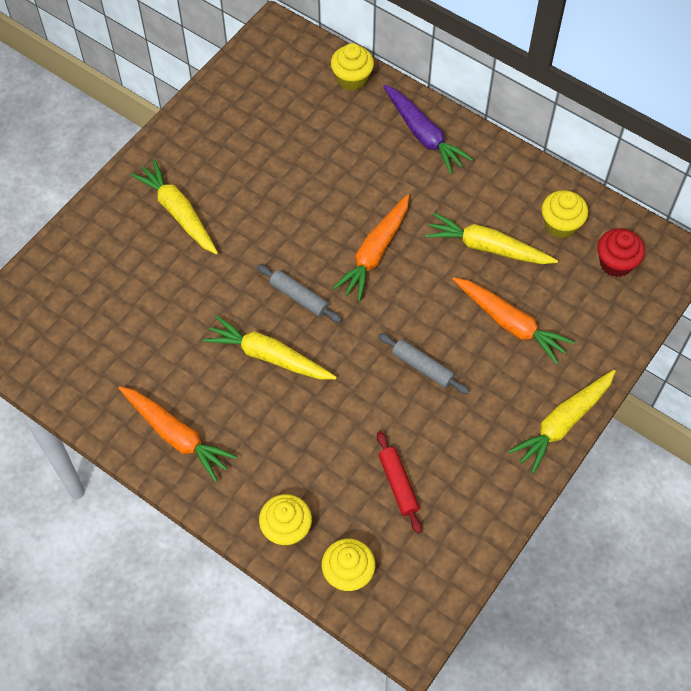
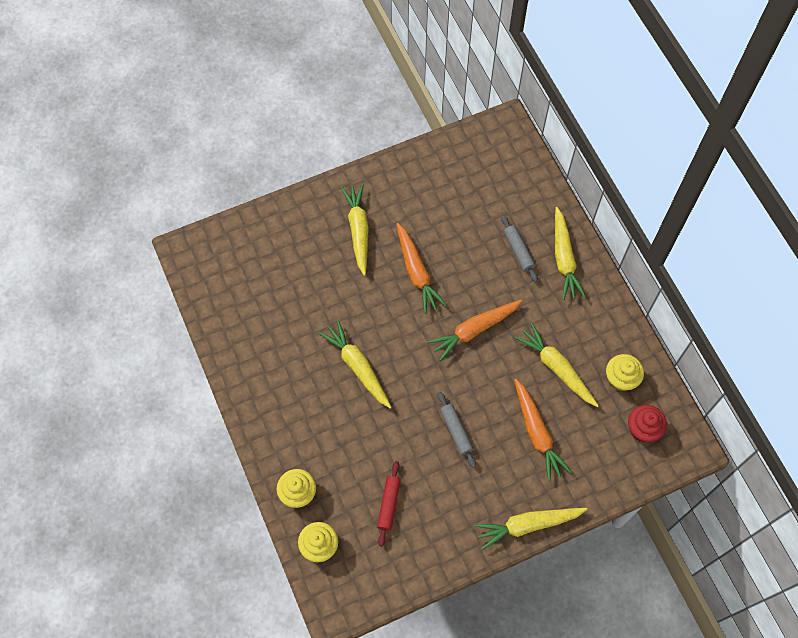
camera: 30 degrees right, 5 degrees up
(176, 435) = (265, 389): orange carrot -> orange carrot (416, 272)
(299, 297) = (403, 335): grey rolling pin -> grey rolling pin (518, 251)
(352, 79) = (538, 189): yellow cupcake -> none
(423, 135) = (564, 259): purple carrot -> yellow carrot

